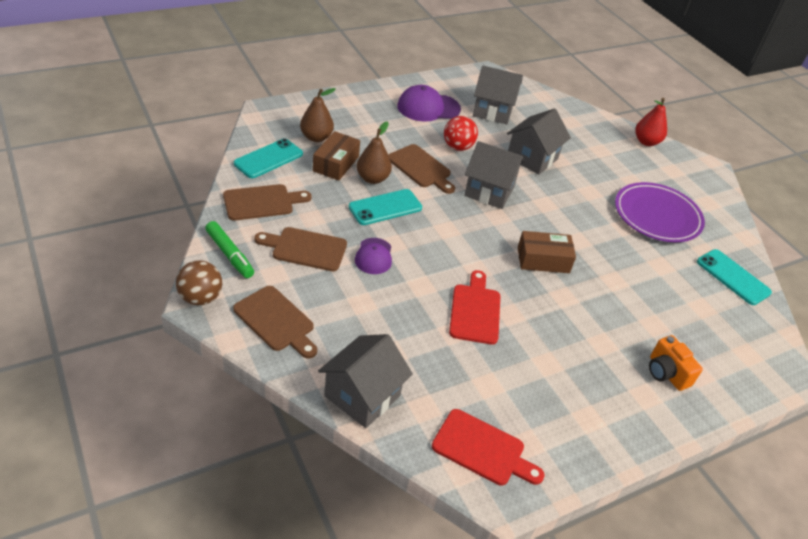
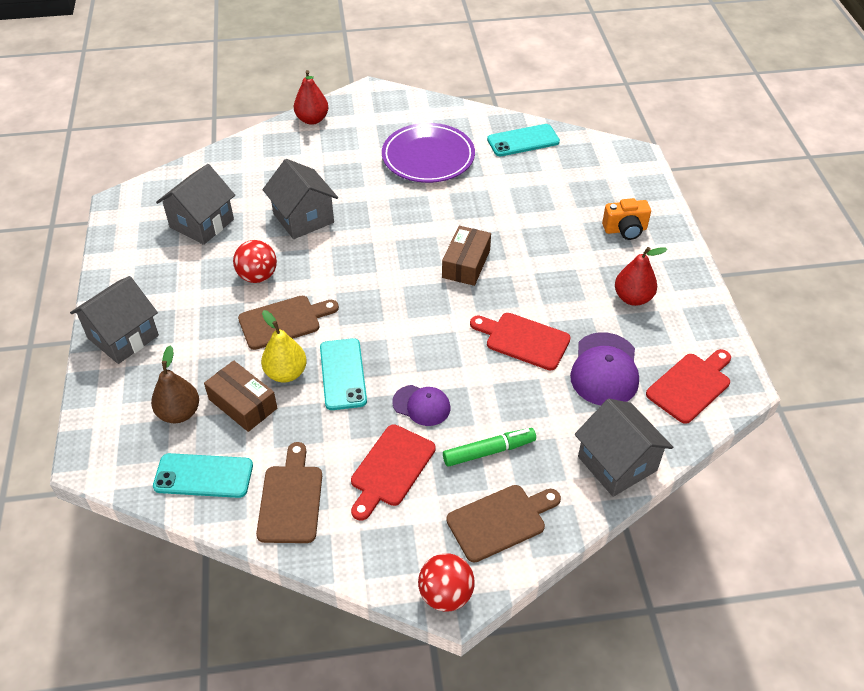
camera: 65 degrees left, 5 degrees up
(200, 298) = (446, 594): brown ball -> red ball
(229, 254) = (378, 551): green marker -> green marker (489, 451)
(268, 159) = (203, 476): turquoise phone -> turquoise phone turned 60 degrees counterclockwise
(305, 249) = (391, 469): brown cutting board -> red cutting board
(372, 178) = (286, 373): brown pear -> yellow pear
(428, 107) = (167, 281): purple cap -> purple cap (605, 369)
(489, 191) = (346, 272): grey house -> grey house (123, 337)
(574, 389) = (633, 298): none -> red pear

